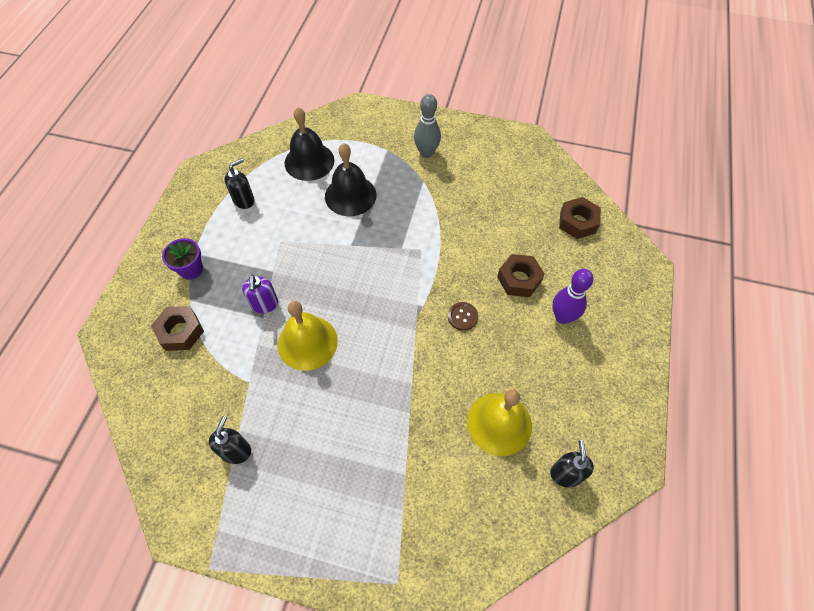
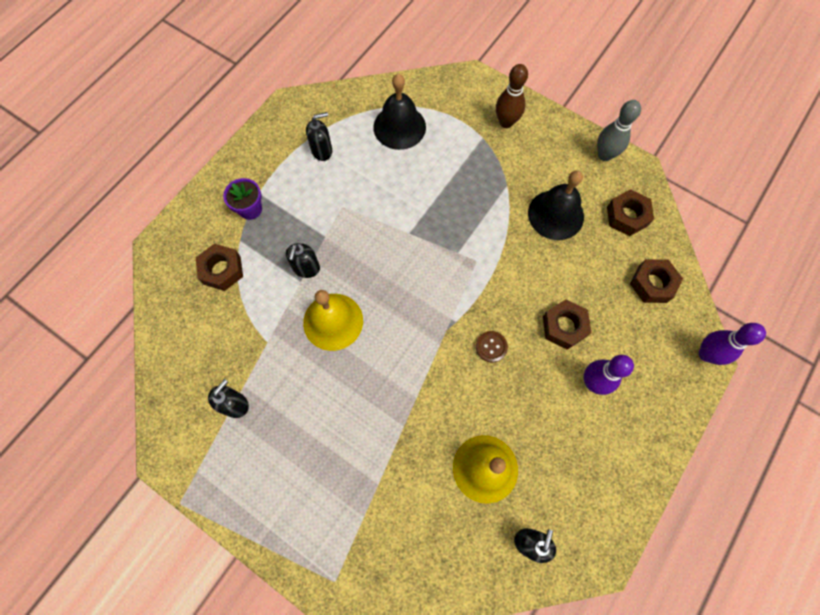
camera: 20 degrees right, 10 degrees up
(264, 304) = (306, 268): purple soap dispenser -> black soap dispenser
(350, 195) = (427, 178): black bell -> black bell (555, 214)
(402, 132) = (506, 122): none -> brown bowling pin
(426, 152) = (522, 153): grey bowling pin -> grey bowling pin (604, 155)
(534, 176) = (627, 216): none -> brown nut
(645, 263) = (706, 354): none -> purple bowling pin

